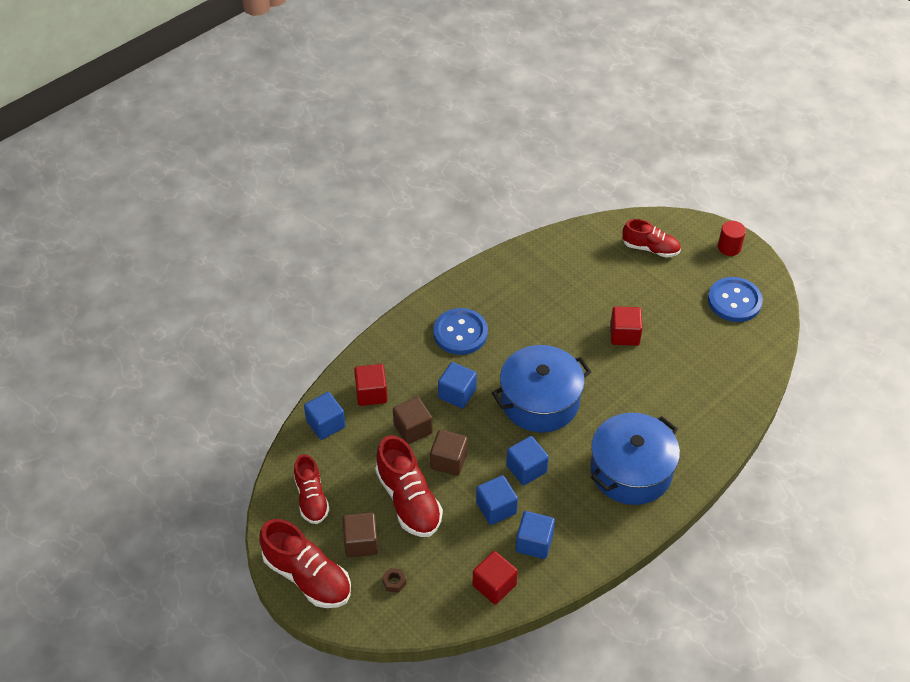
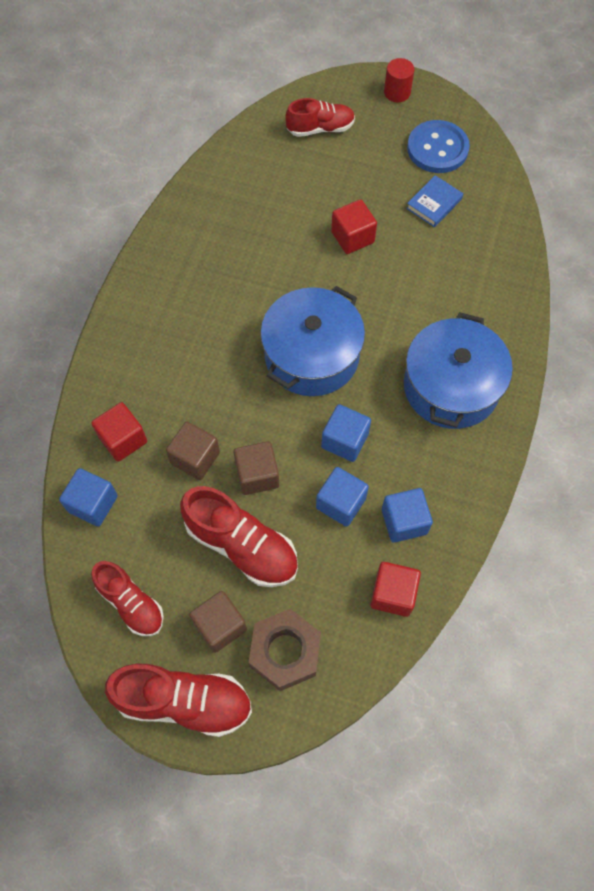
camera: 30 degrees left, 15 degrees up
(394, 582) = (285, 652): brown nut -> brown nut, size x2.49
(457, 393) = (218, 391): blue cube -> none
(460, 333) = (179, 318): blue button -> none
(704, 339) = (434, 203): none -> blue book

